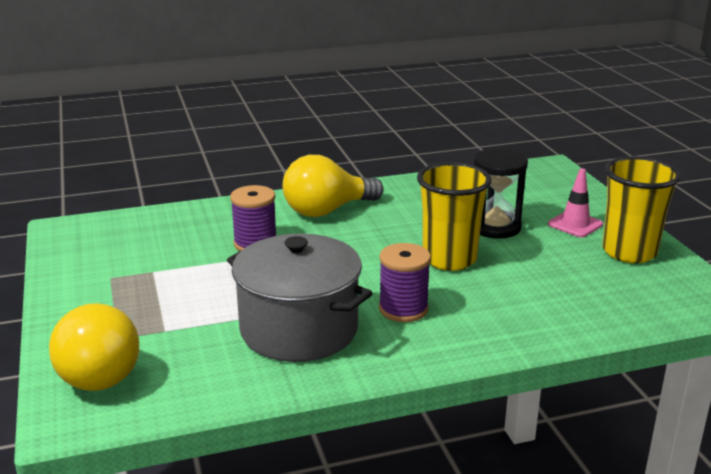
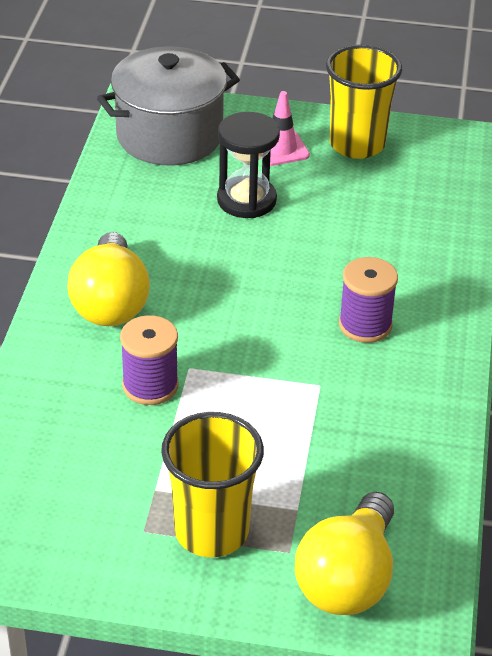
camera: 65 degrees left, 15 degrees up
(99, 370) = (347, 579): yellow light bulb -> yellow light bulb turned 105 degrees clockwise
(299, 330) = (358, 408): grey pot -> grey pot (169, 136)
(449, 259) = (290, 257): yellow cup -> yellow cup (211, 531)

